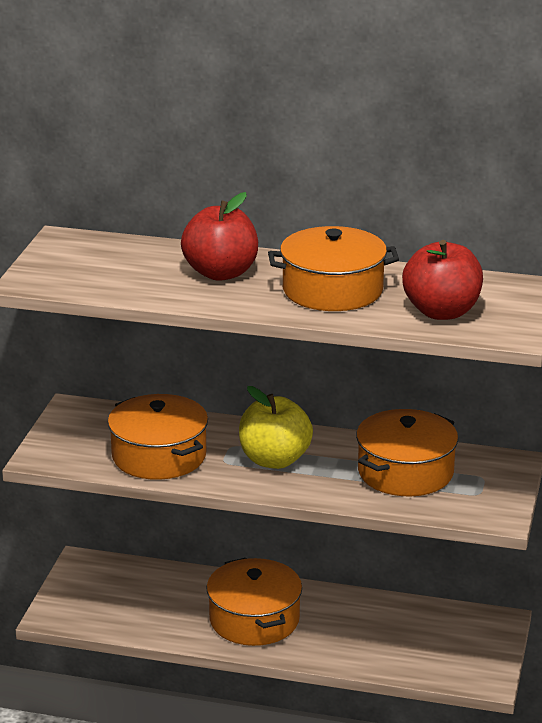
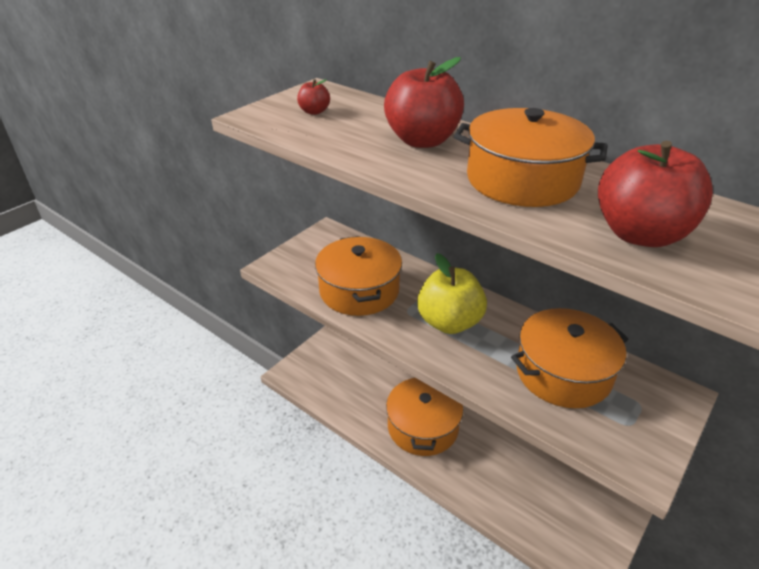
camera: 25 degrees right, 10 degrees up
(87, 265) = (314, 112): none -> red apple

